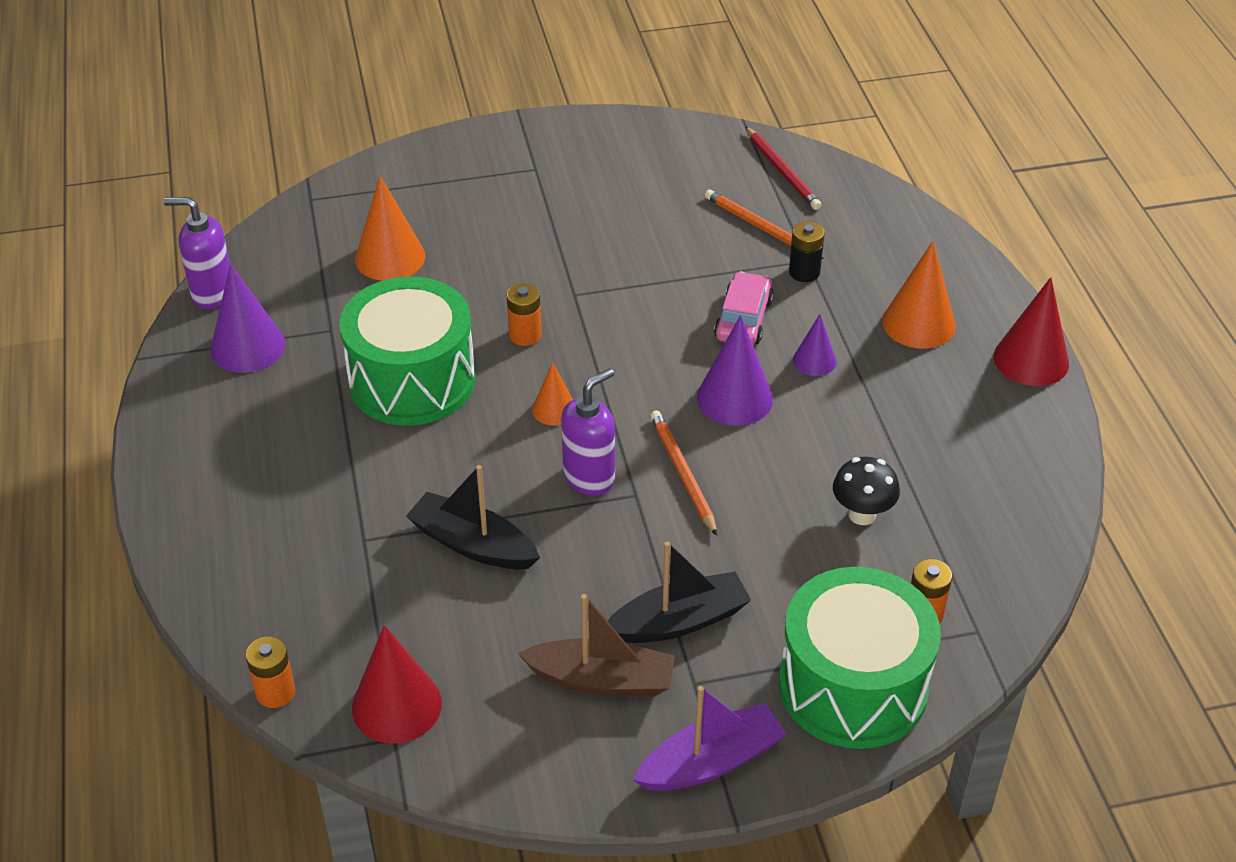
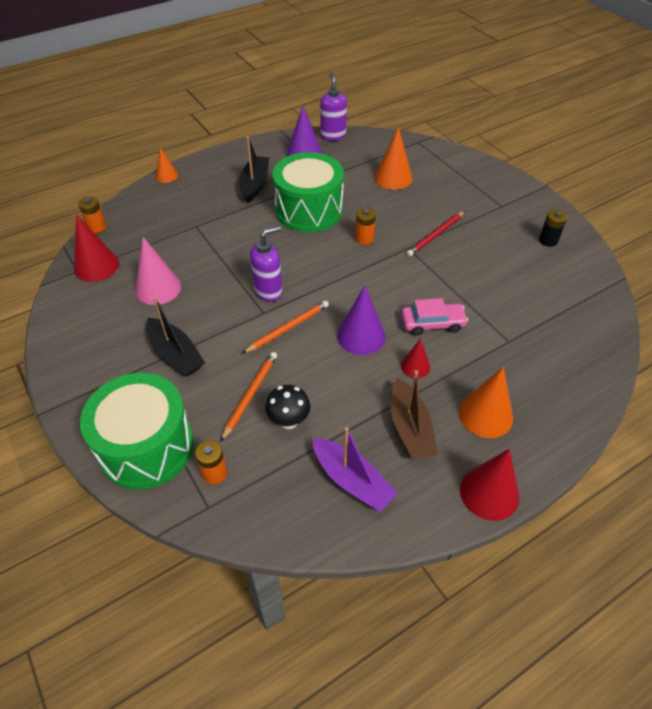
camera: 70 degrees right, 5 degrees up
(473, 544) = (205, 262): black boat -> black boat (254, 184)
(507, 621) = (158, 288): none -> pink cone
(554, 409) = (313, 264): orange cone -> orange cone (167, 176)
(589, 477) = (268, 291): purple soap dispenser -> purple soap dispenser turned 60 degrees counterclockwise
(602, 680) = (127, 333): brown boat -> brown boat (410, 428)
(711, 762) = (79, 392): purple boat -> purple boat (352, 481)
(761, 228) = (523, 311): orange pencil -> orange pencil (250, 395)
(782, 171) = (588, 308): red pencil -> red pencil (436, 235)
(804, 272) = (496, 342): black battery -> black battery (548, 240)
(814, 360) = (415, 366): purple cone -> red cone

